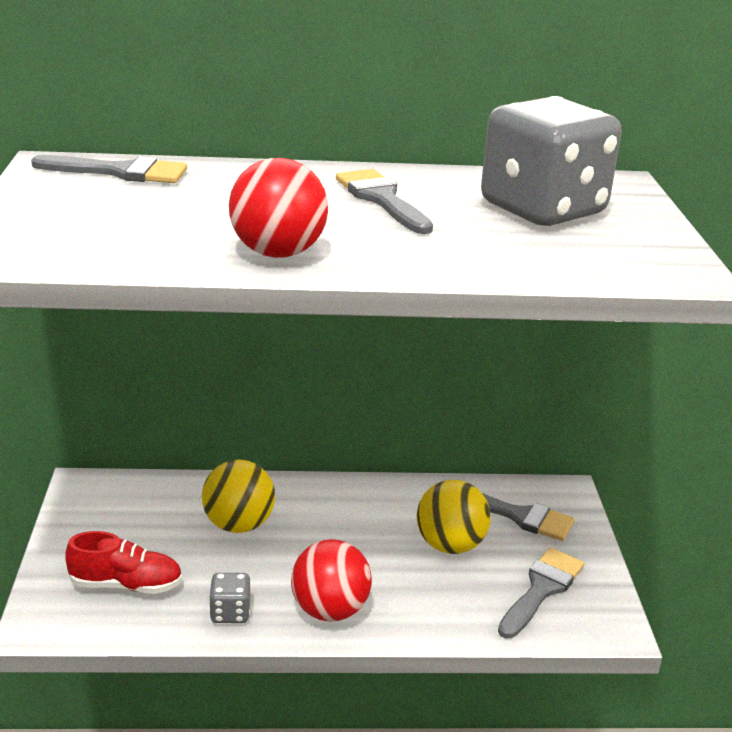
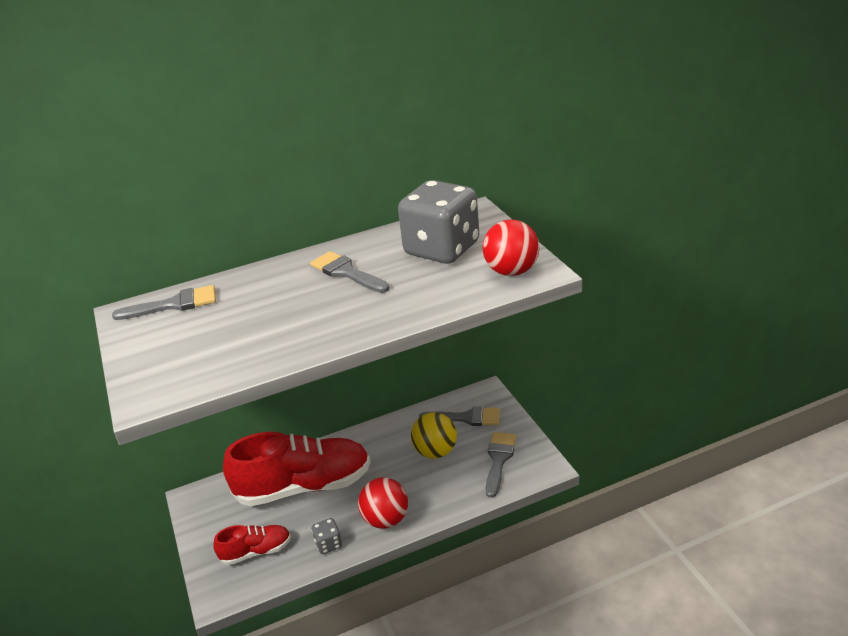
camera: 15 degrees left, 5 degrees up
(238, 525) = (304, 486): yellow ball -> red shoe
(278, 253) = (312, 336): red ball -> red ball (511, 271)

